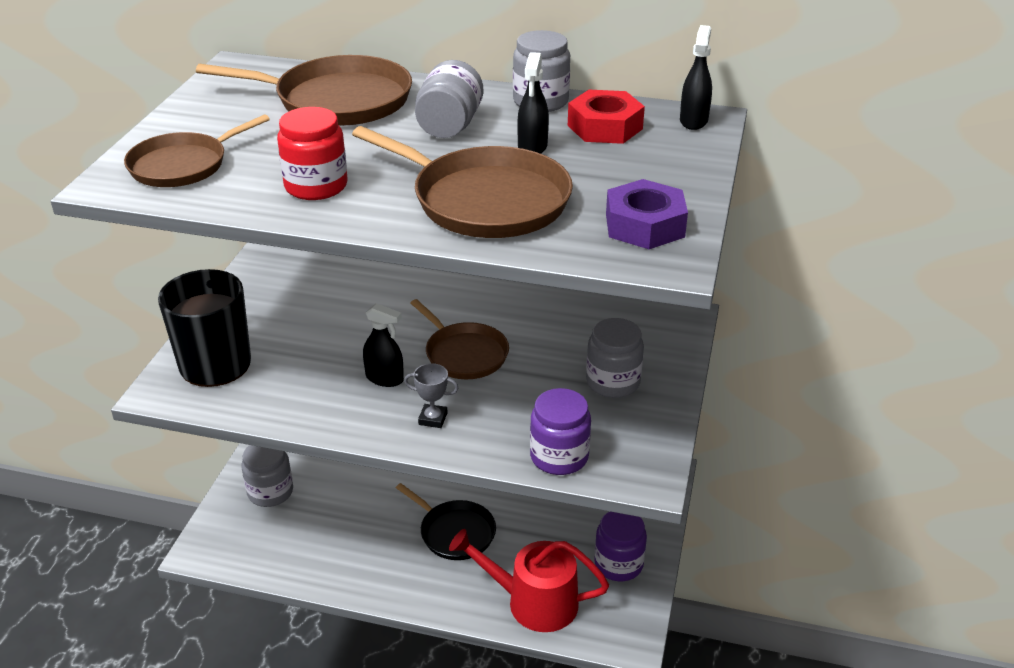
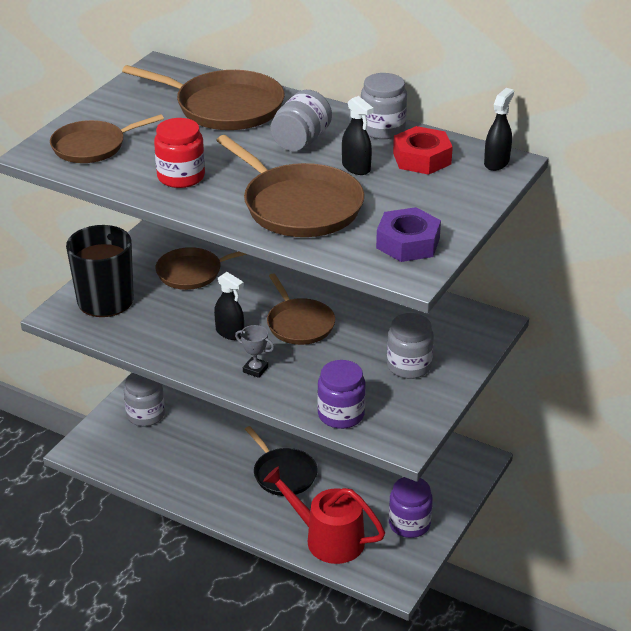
camera: 15 degrees right, 0 degrees up
(313, 314) = (193, 272): none -> brown pan
(532, 147) = (356, 167): black spray bottle -> black spray bottle turned 60 degrees counterclockwise

